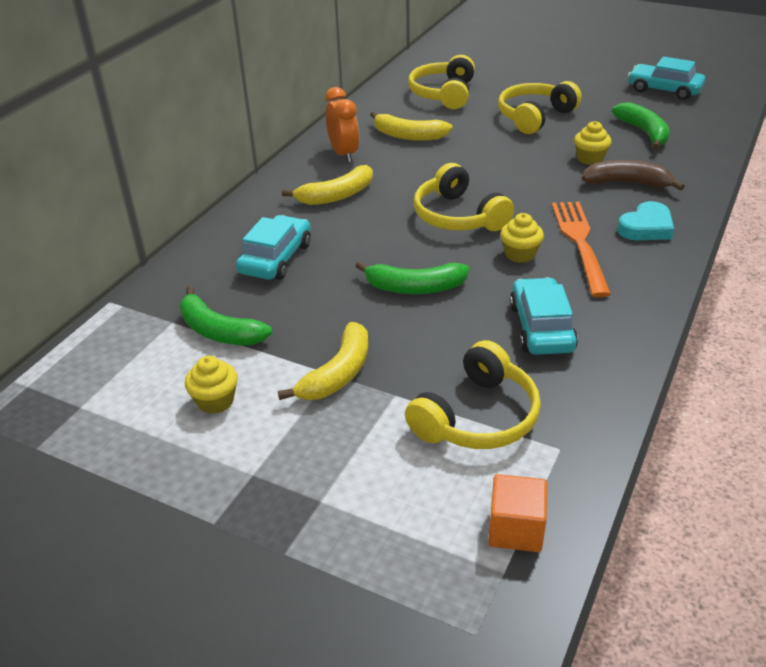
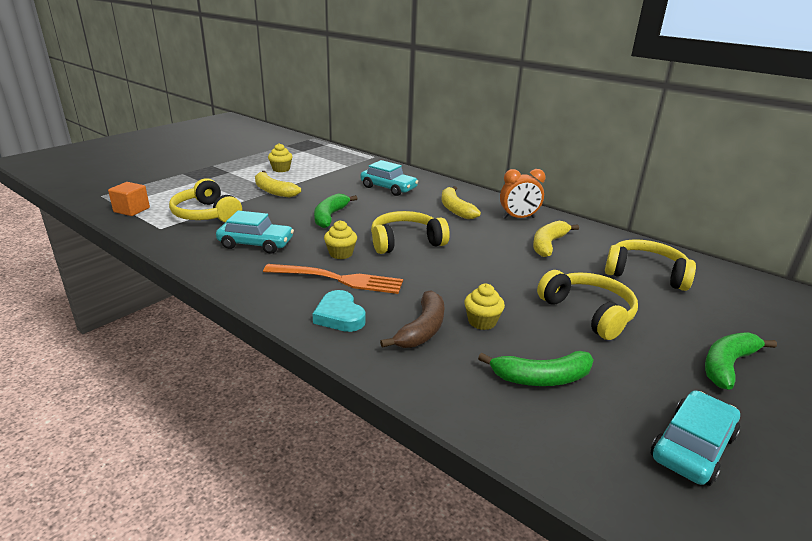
camera: 100 degrees right, 10 degrees down
(219, 331) = (331, 173): green banana -> green banana (727, 365)

